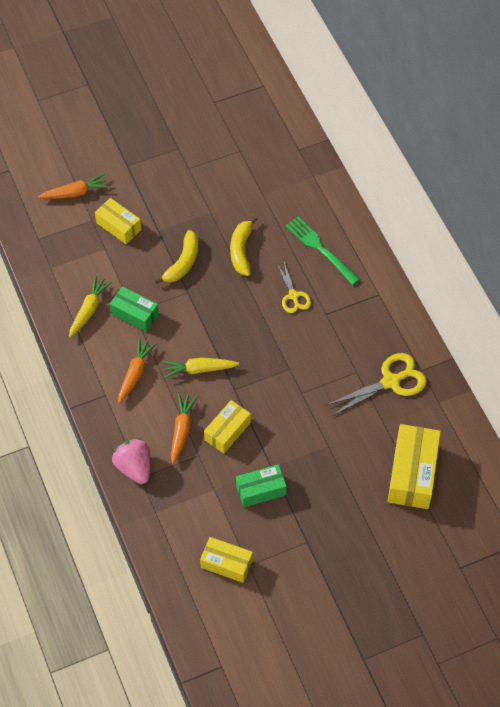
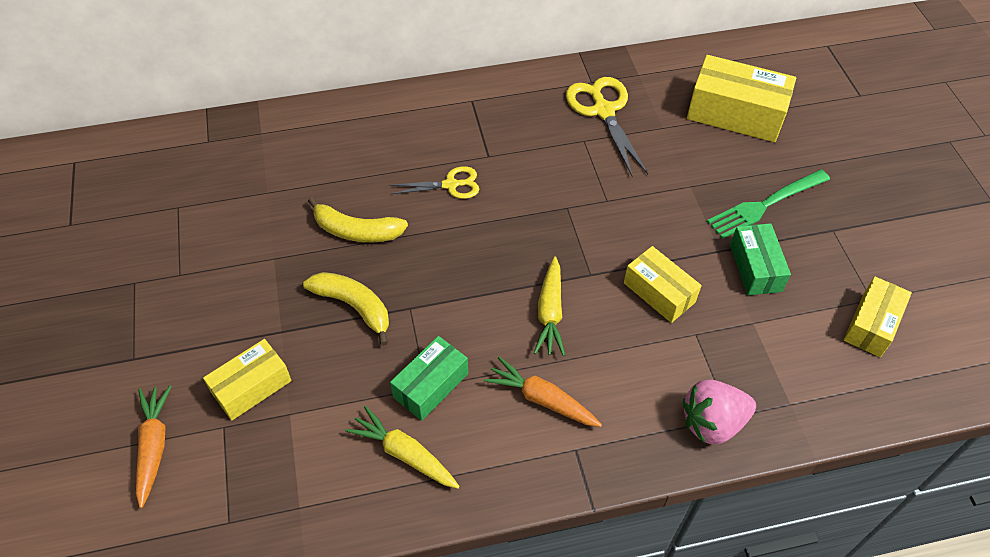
camera: 80 degrees left, 5 degrees down
(182, 430) = (652, 349): orange carrot -> none
(320, 249) = (383, 145): green fork -> green fork (765, 205)

